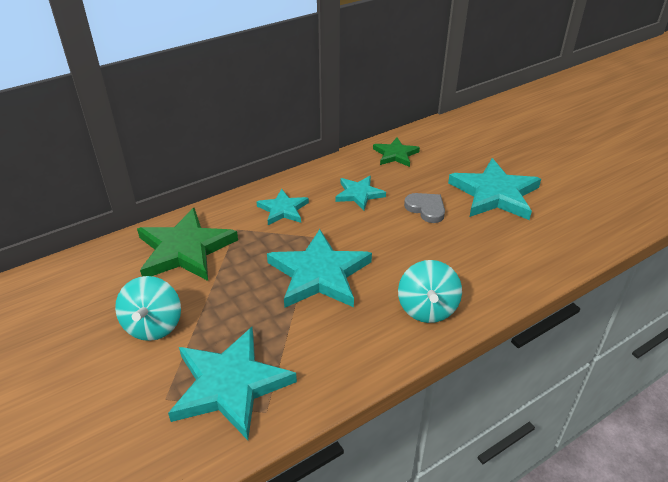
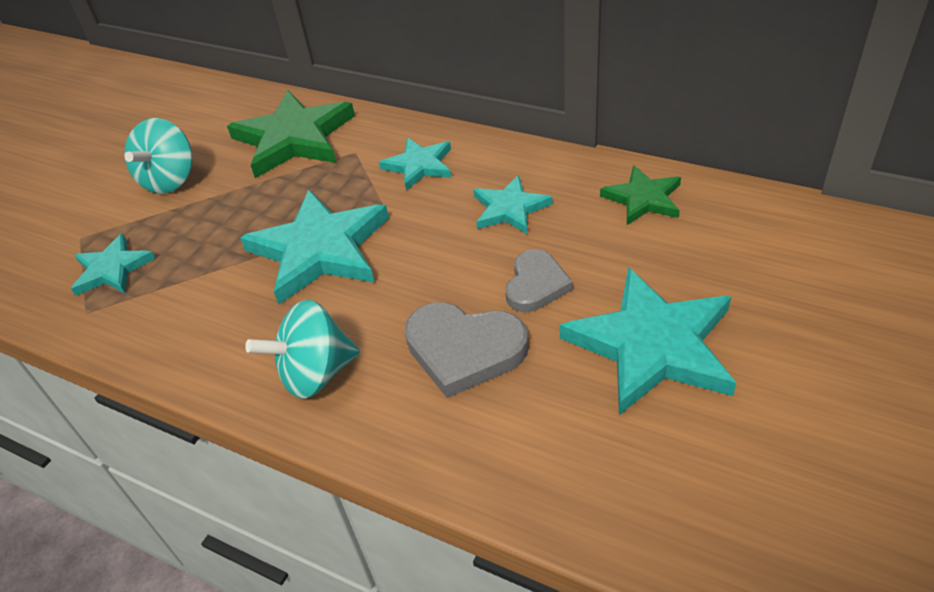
camera: 65 degrees right, 5 degrees up
(153, 325) = (170, 180): turquoise spinning top -> turquoise spinning top turned 45 degrees counterclockwise
(230, 385) = (112, 269): turquoise star -> turquoise star, size x0.56
(453, 249) = (464, 350): none -> grey heart

